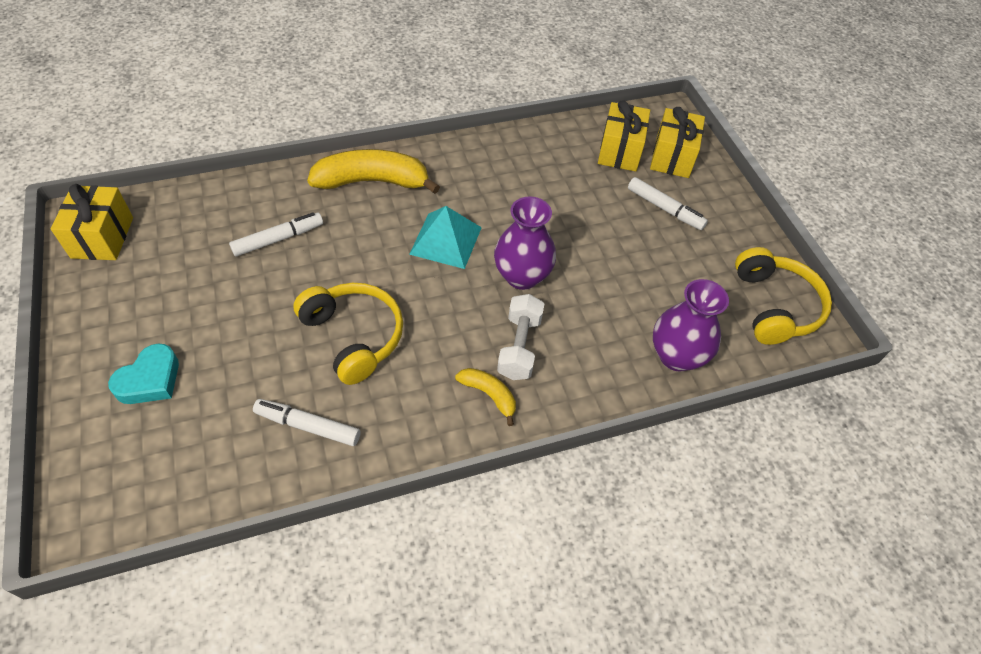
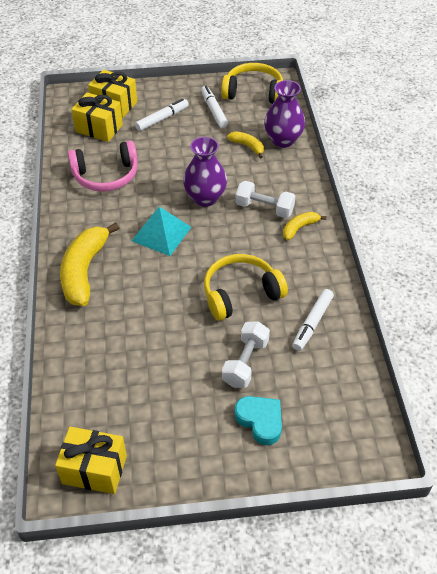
camera: 75 degrees left, 5 degrees down
(240, 354) = (245, 362): none -> white dumbbell
(278, 239) = (132, 336): white marker -> white marker (214, 110)
(535, 172) = (106, 175): none -> pink headphones
(645, 312) = (247, 146): none -> yellow banana

